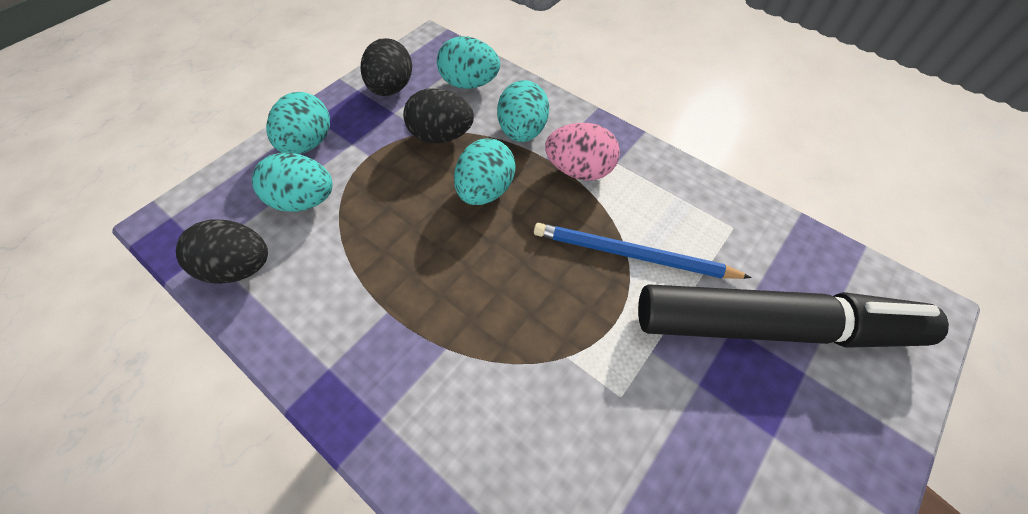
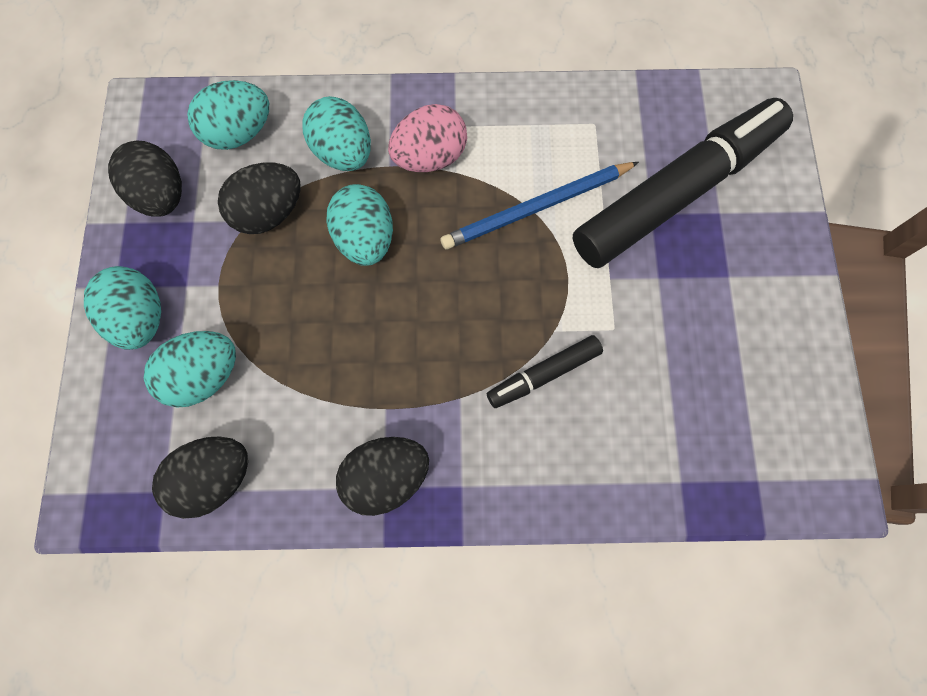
camera: 40 degrees left, 15 degrees up
(337, 361) = (386, 477): none -> black egg
(527, 384) = (543, 374): none -> black marker

